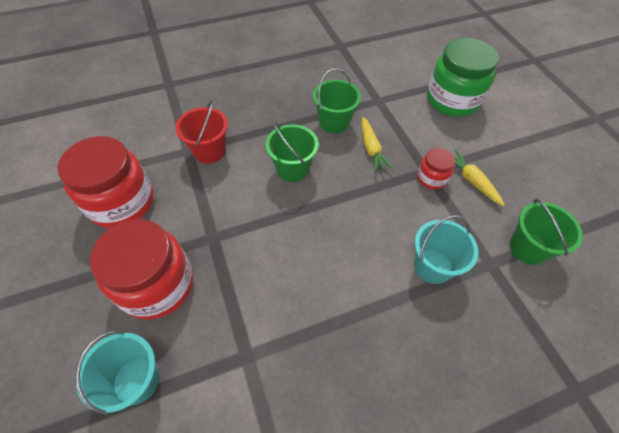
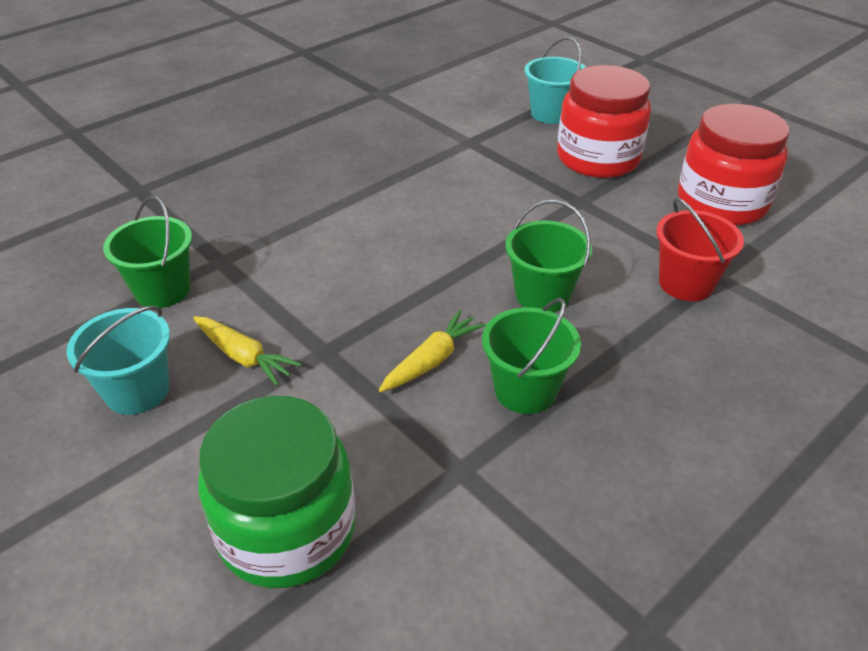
camera: 160 degrees right, 15 degrees down
(371, 149) = (432, 360): yellow carrot -> yellow carrot turned 75 degrees clockwise
(431, 178) = (314, 342): red jar -> none
(433, 266) = (298, 241): turquoise bucket -> turquoise bucket (137, 391)

